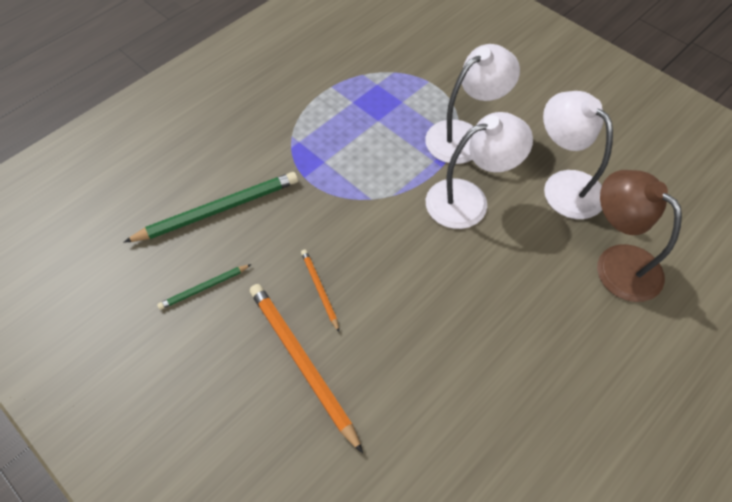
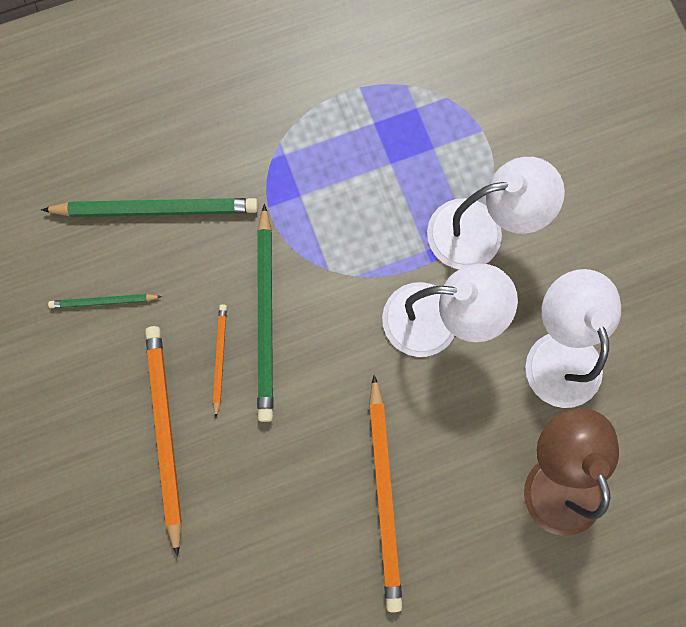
camera: 25 degrees right, 20 degrees up
(340, 246) = (266, 316): none -> green pencil
(503, 331) = (384, 495): none -> orange pencil

